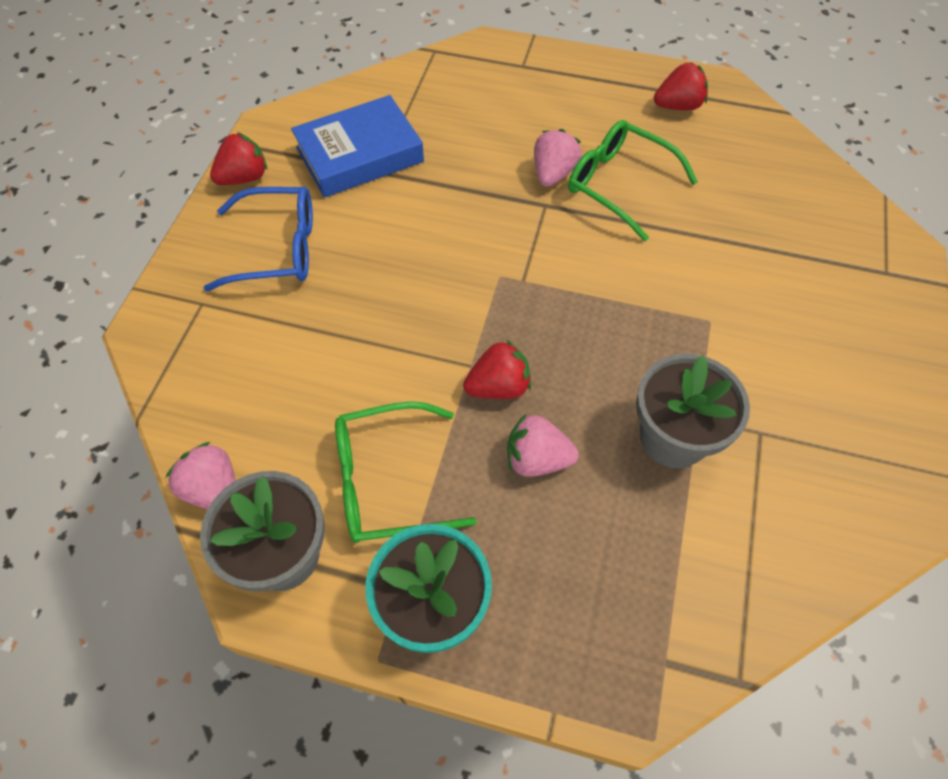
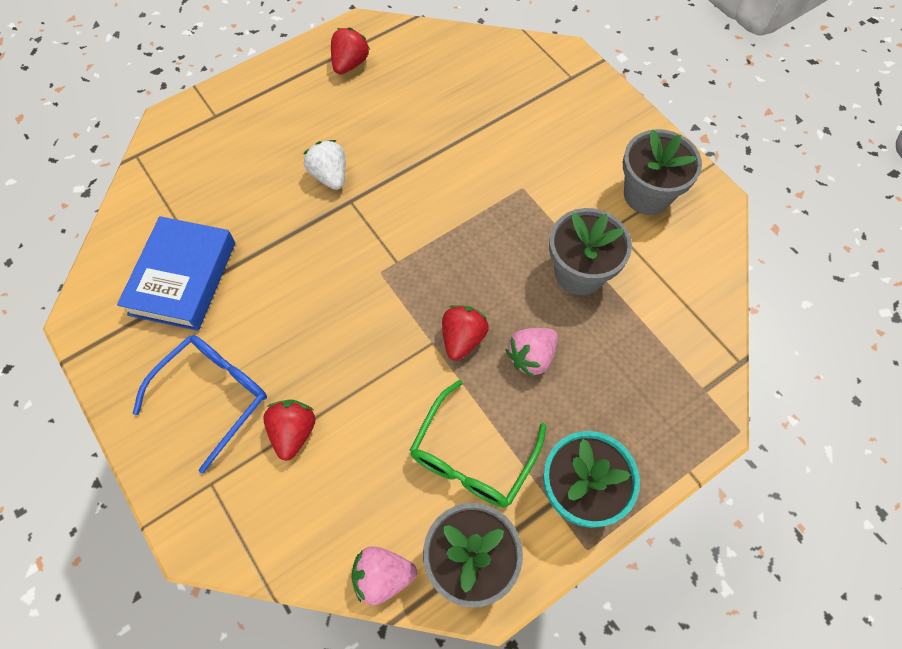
camera: 50 degrees left, 5 degrees up
(244, 178) = (118, 372): red strawberry -> red strawberry (293, 432)
(553, 174) = (330, 176): pink strawberry -> white strawberry
(618, 184) = (377, 148): green glasses -> none
(836, 437) = (647, 195): none -> grey flower pot

